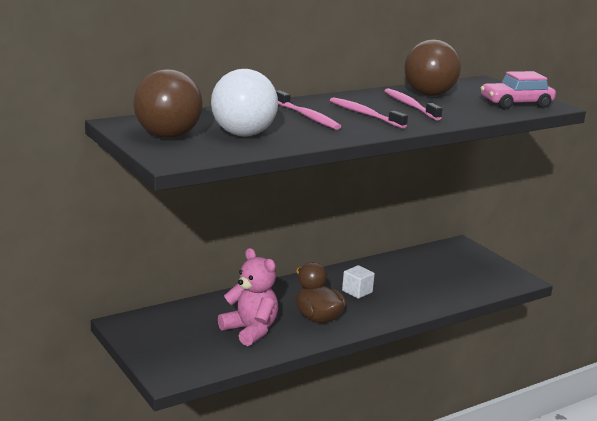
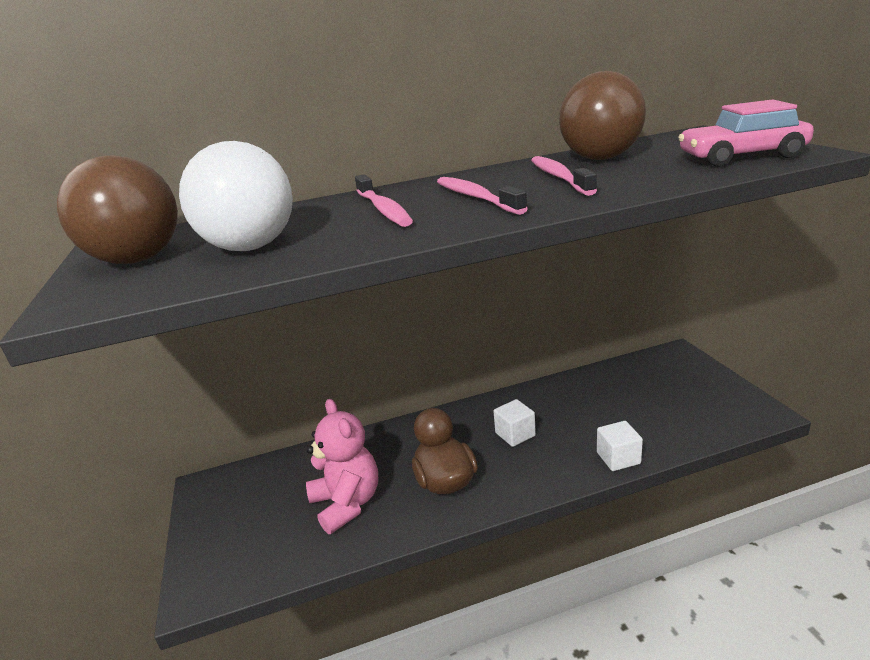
camera: 20 degrees right, 5 degrees up
(434, 304) = (618, 458): none -> white cube

